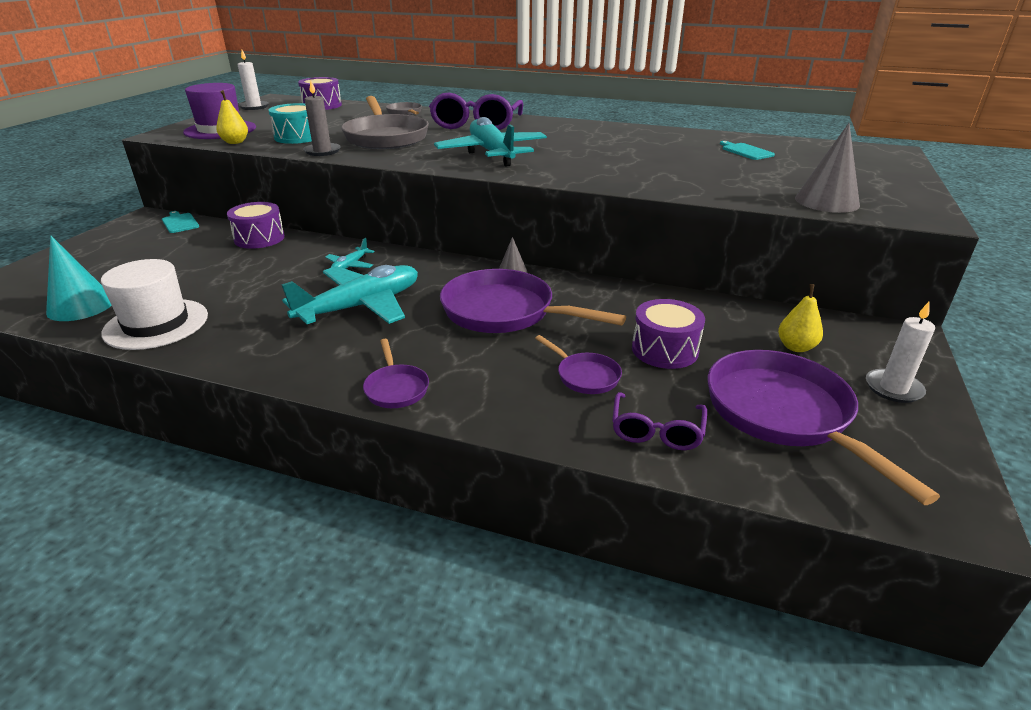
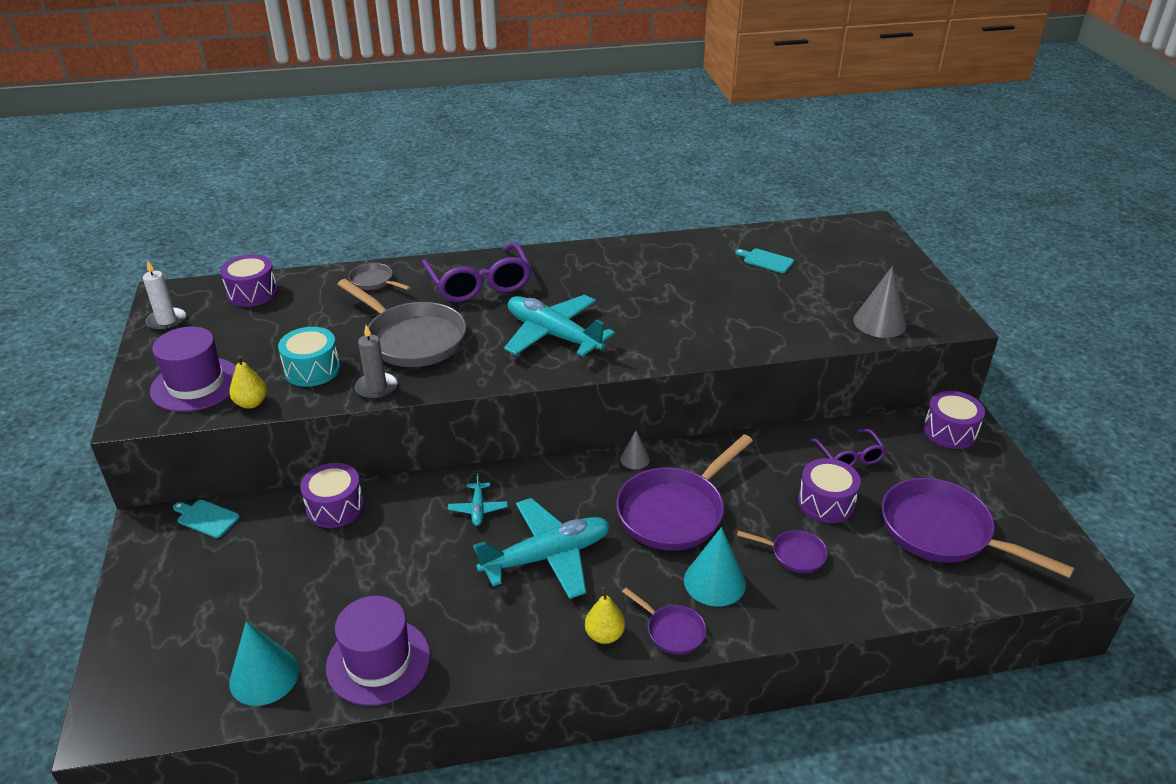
camera: 30 degrees left, 5 degrees up
(156, 324) = (378, 661): white hat -> purple hat
(361, 306) = (547, 557): turquoise plane -> turquoise plane turned 45 degrees clockwise
(480, 368) = (714, 582): none -> turquoise cone
(505, 312) = (675, 511): purple pan -> purple pan turned 45 degrees counterclockwise
(656, 431) = (880, 584): purple glasses -> purple glasses (849, 456)
(796, 347) = (907, 461): yellow pear -> yellow pear (604, 635)
(875, 339) = (950, 431): none -> purple drum
(893, 388) = (988, 477): white candle -> none

